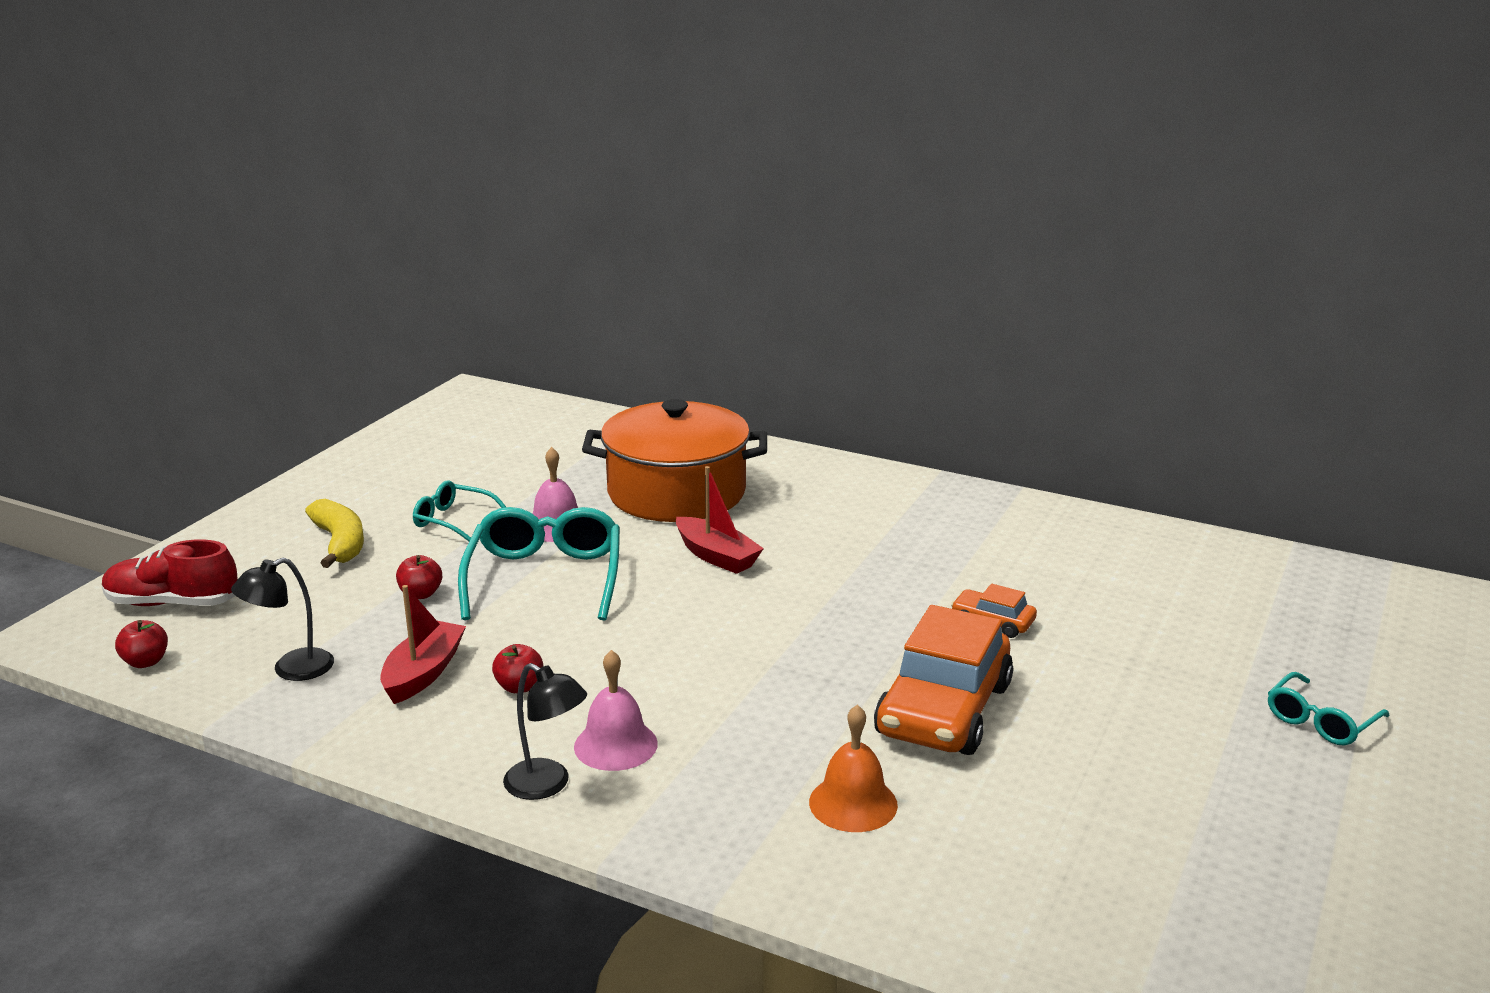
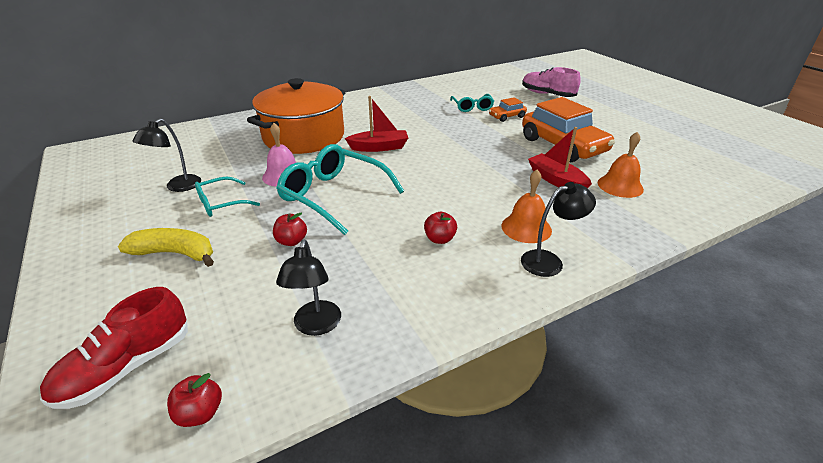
camera: 55 degrees left, 10 degrees up
(423, 673) = (387, 268): red boat -> red boat (556, 180)
(460, 481) = (178, 187): none -> black lamp
(615, 745) = (526, 228): pink bell -> orange bell
(1177, 634) = (547, 94): none -> pink shoe
(1320, 721) = (620, 96): turquoise glasses -> turquoise glasses (472, 107)

